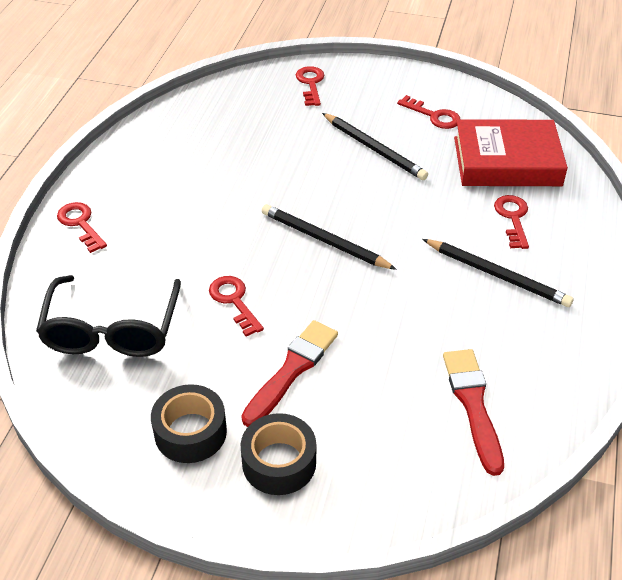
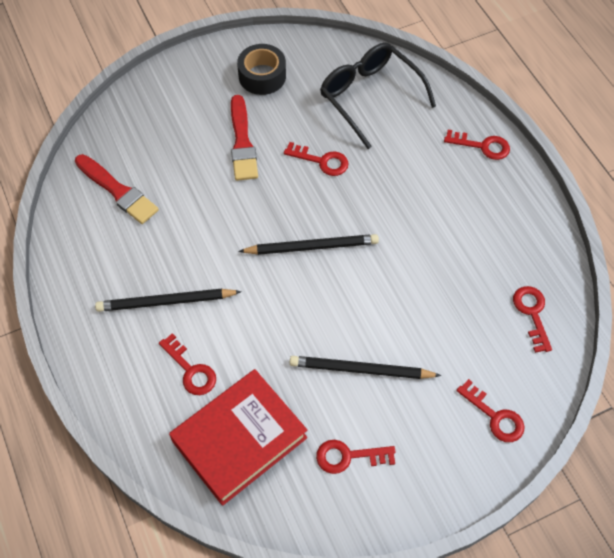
camera: 140 degrees right, 15 degrees up
(212, 111) = (532, 313): none -> red key
(279, 462) = (201, 91): black tape -> none

